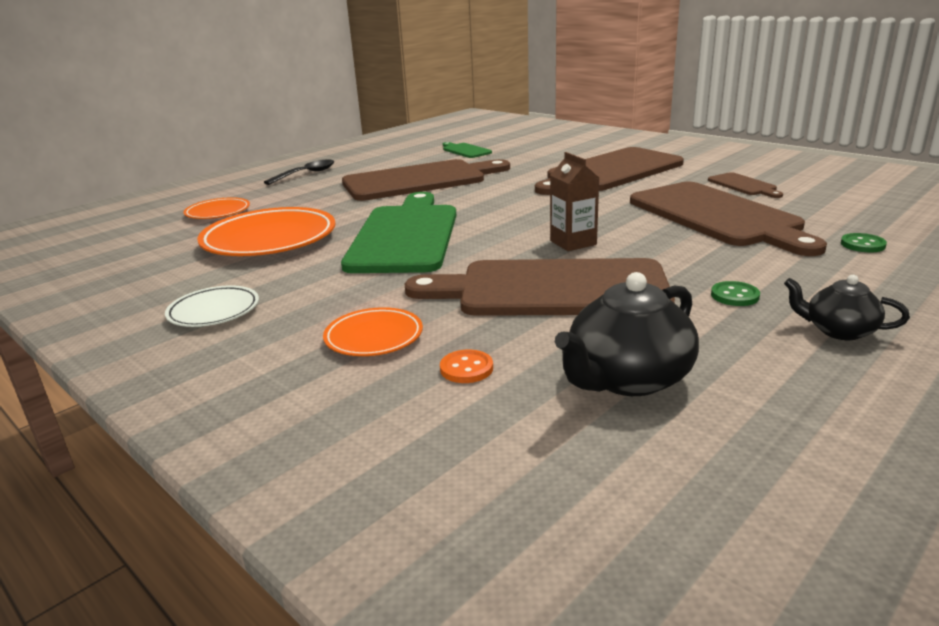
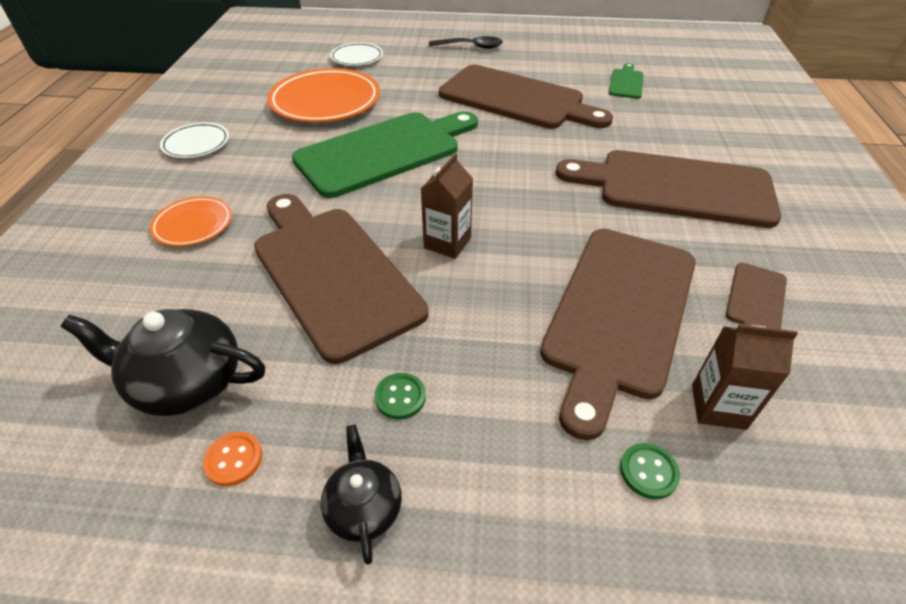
camera: 50 degrees right, 20 degrees up
(218, 212) = (357, 58): orange plate -> white plate
(466, 368) = (166, 289): orange button -> orange button (234, 459)
(823, 216) = (718, 406): none -> brown carton

